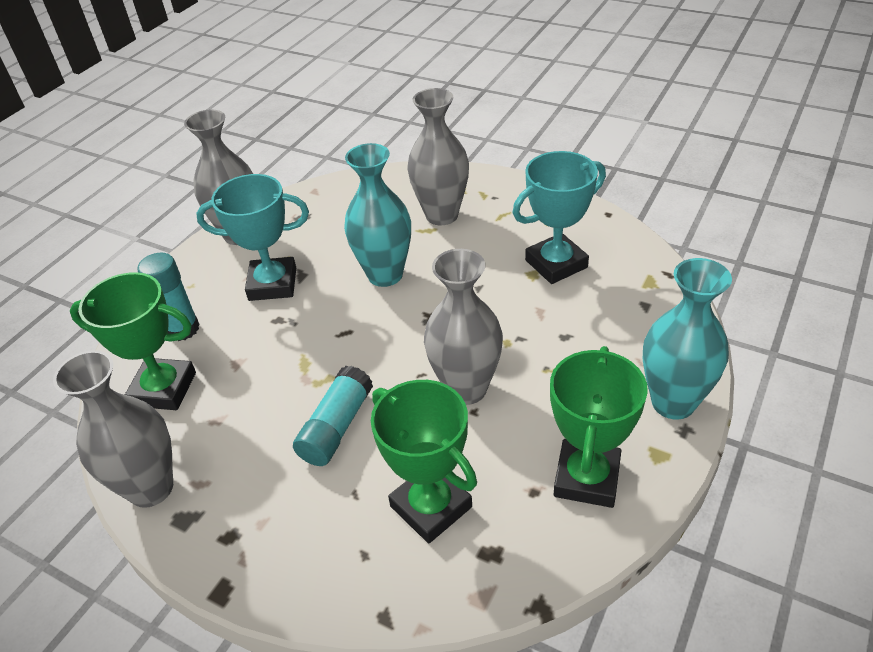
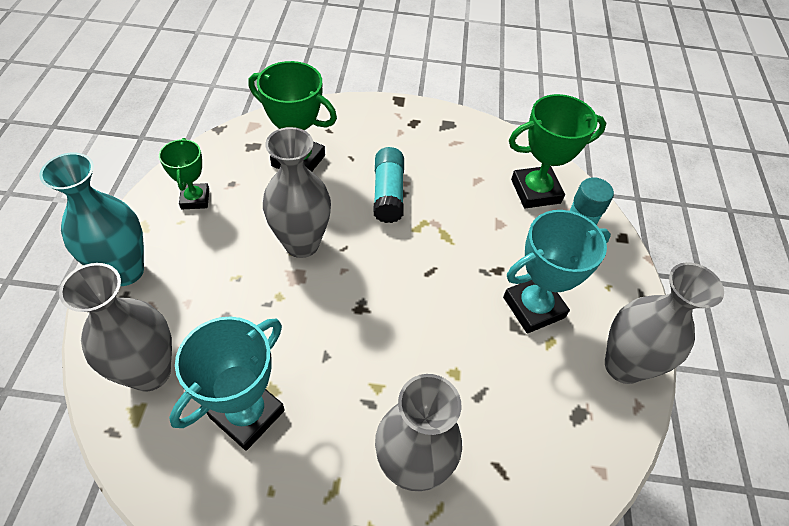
camera: 150 degrees right, 10 degrees up
(151, 488) = (482, 134): grey vase -> grey vase (150, 372)
(385, 275) = (430, 348): turquoise vase -> none
(587, 478) = (195, 199): green trophy -> green trophy, size x0.62

